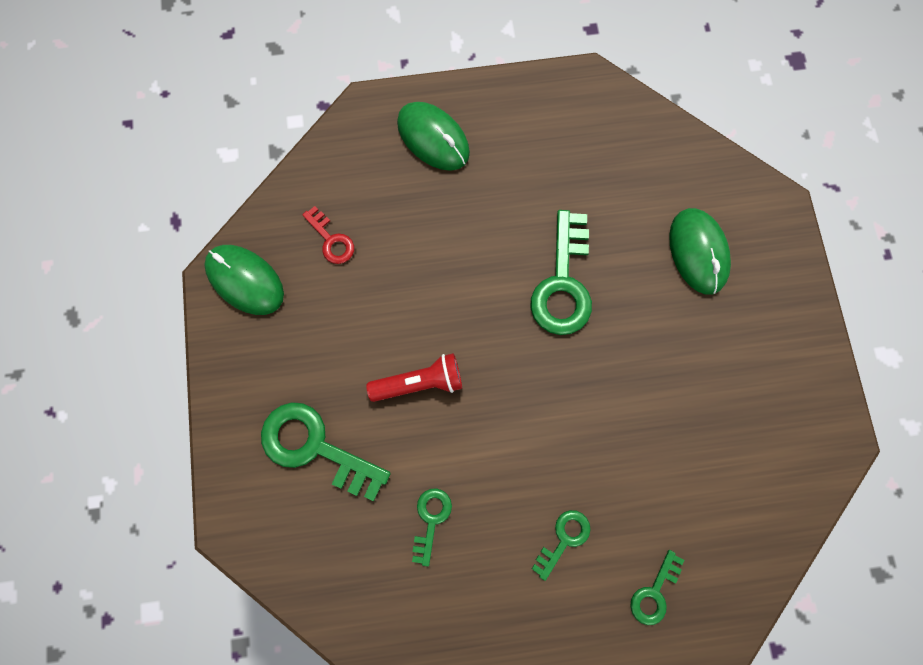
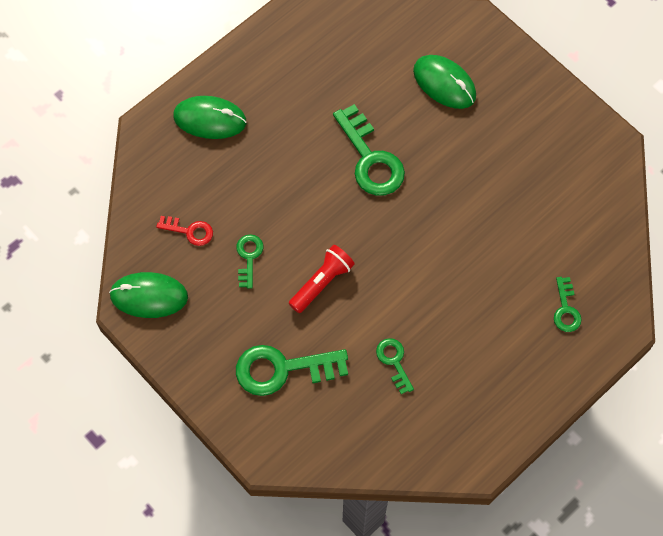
camera: 35 degrees left, 10 degrees down
(563, 539) = (487, 316): green key -> green key (249, 257)

